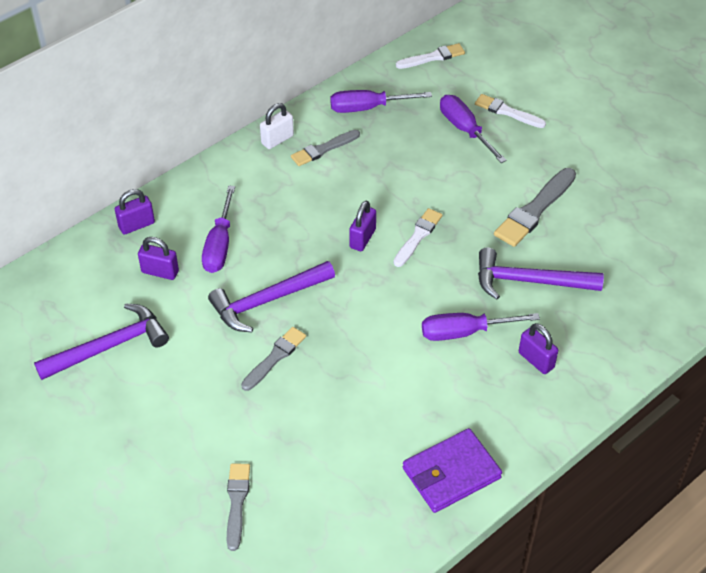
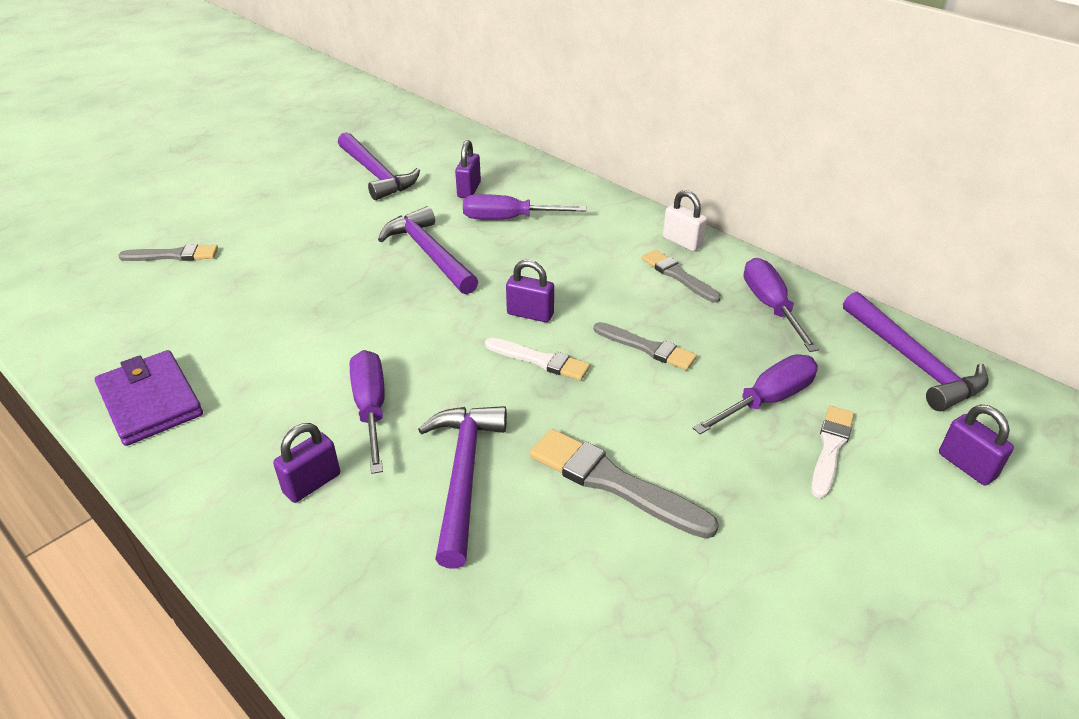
camera: 85 degrees right, 10 degrees down
(136, 225) = (530, 172): purple padlock -> purple padlock (966, 466)
(275, 357) = (350, 264): grey brush -> grey brush (647, 347)
(432, 57) = (913, 362): white brush -> purple hammer

